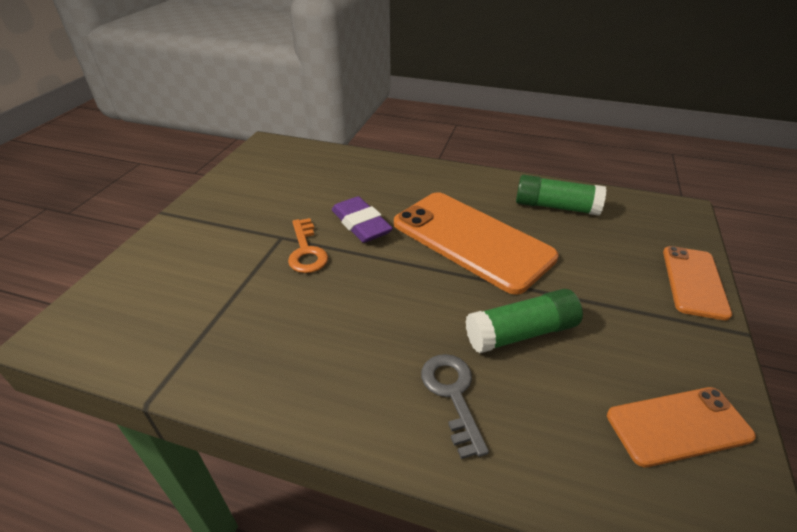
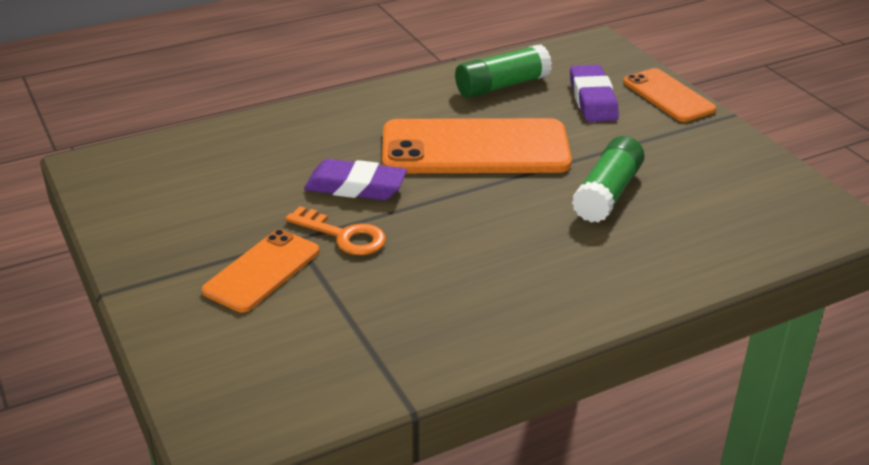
camera: 45 degrees left, 5 degrees down
(453, 395) = (620, 257): grey key -> none
(616, 251) = (592, 99): none -> purple eraser
(678, 426) = (759, 191): orange phone -> orange phone (262, 271)

